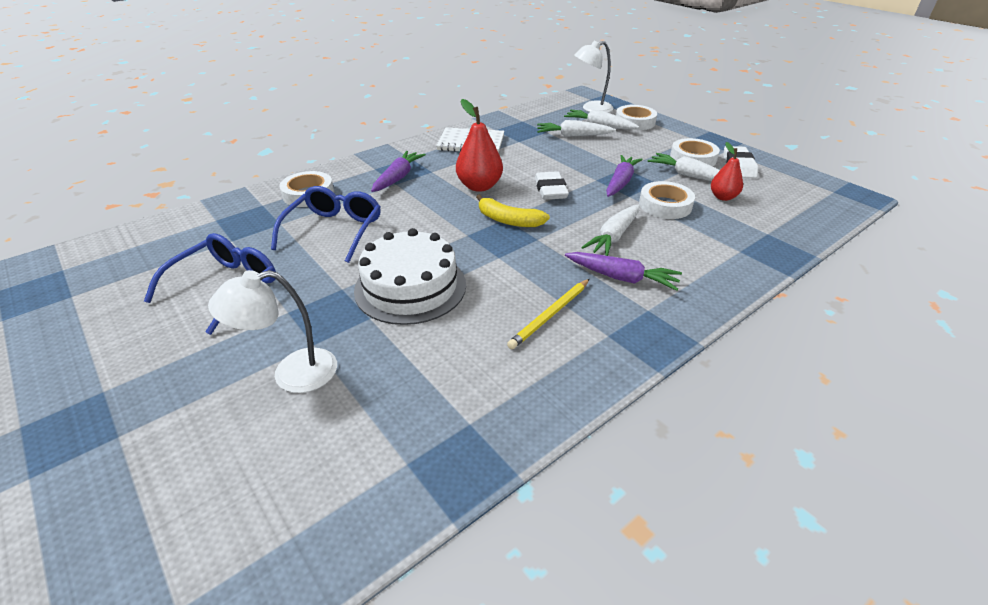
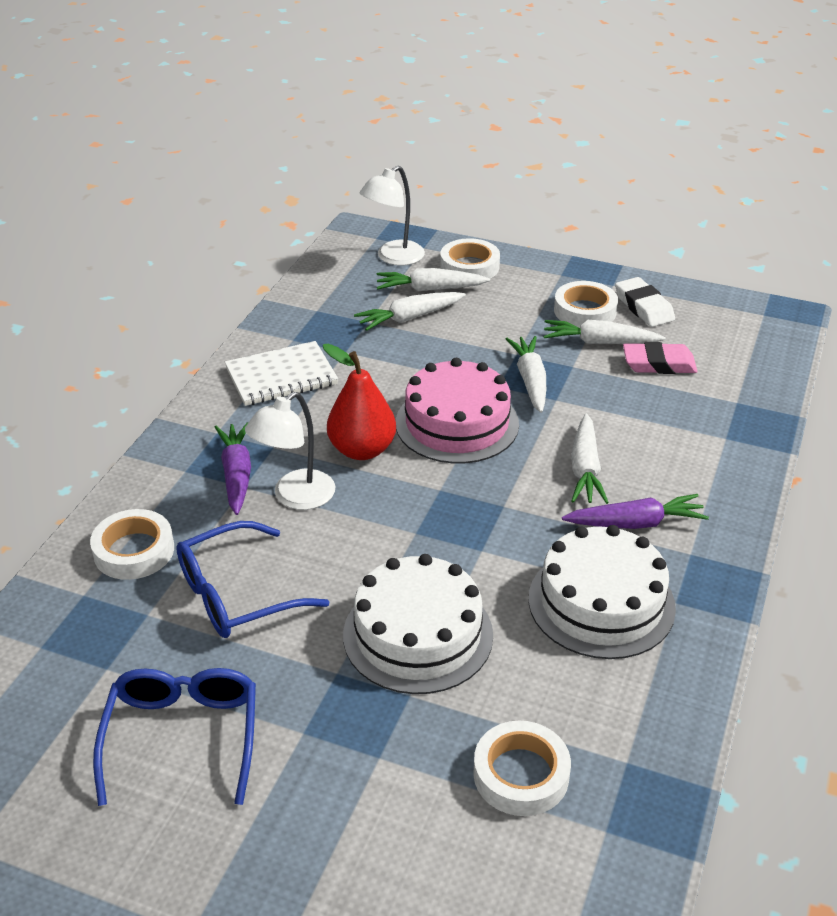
camera: 30 degrees left, 0 degrees up
(292, 374) = (393, 802): white lamp -> white lamp (295, 497)
(334, 230) = (237, 594): blue glasses -> blue glasses turned 105 degrees counterclockwise
(508, 220) = (446, 491): yellow banana -> none
(550, 190) = (457, 423): white eraser -> pink cake
(550, 315) = (601, 603): yellow pencil -> white cake
(620, 182) = (530, 381): purple carrot -> white carrot
(665, 205) = (606, 399): white tape -> white tape (521, 774)
(723, 197) = (659, 364): red pear -> pink eraser

